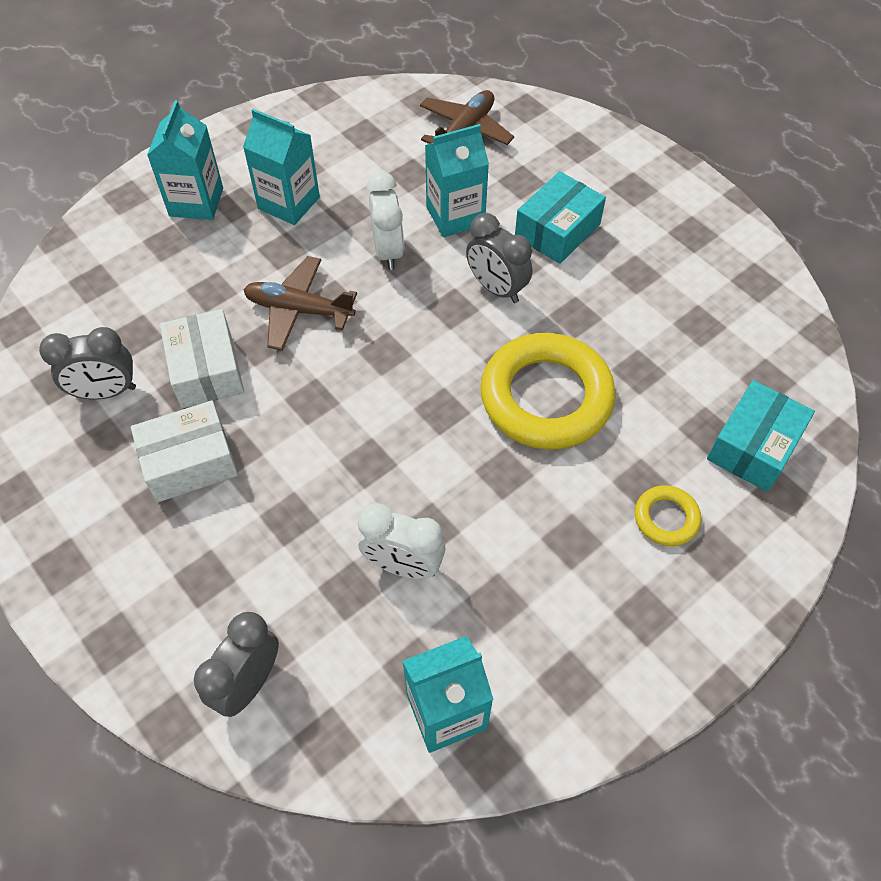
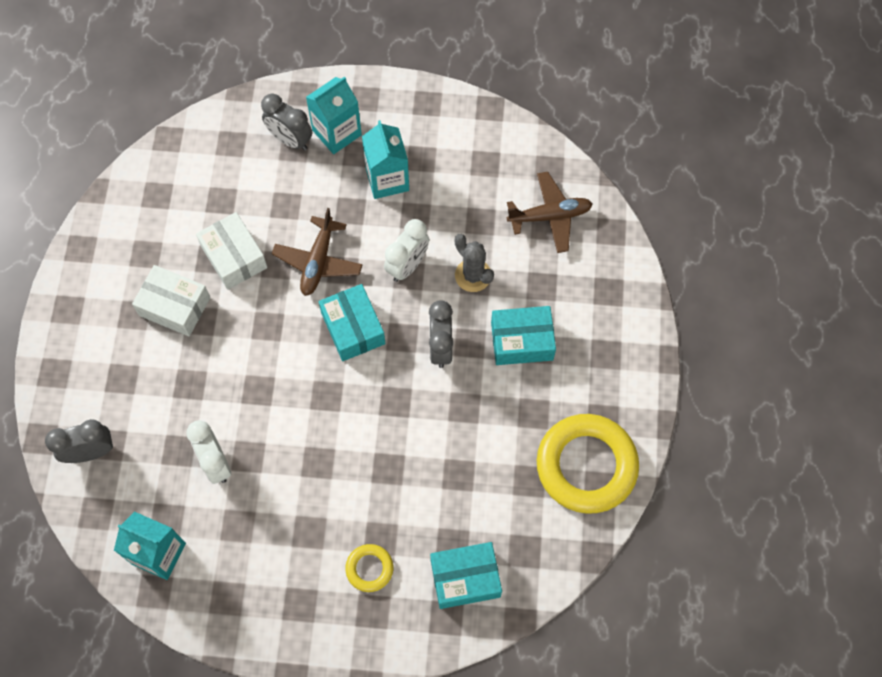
camera: 45 degrees right, 10 degrees up
(106, 392) = (174, 224): grey clock -> grey clock (290, 140)
(207, 370) = (234, 257): white box -> white box turned 60 degrees counterclockwise
(299, 310) = (318, 261): brown plane -> brown plane turned 135 degrees counterclockwise
(398, 336) = (353, 328): none -> turquoise box
(455, 216) = (473, 275): turquoise carton -> grey cactus
(546, 397) = (389, 441): yellow ring -> yellow ring (586, 466)

